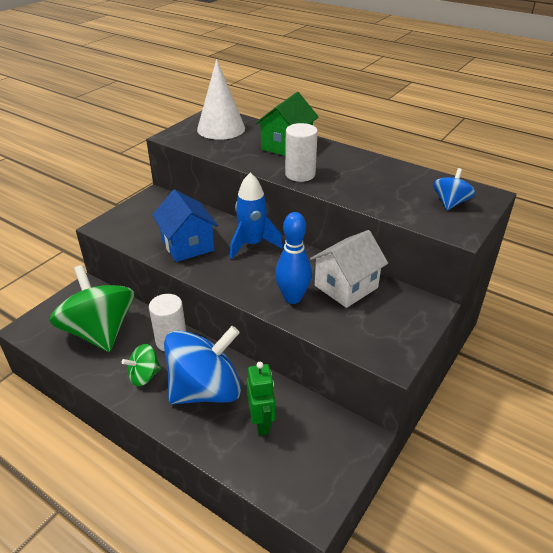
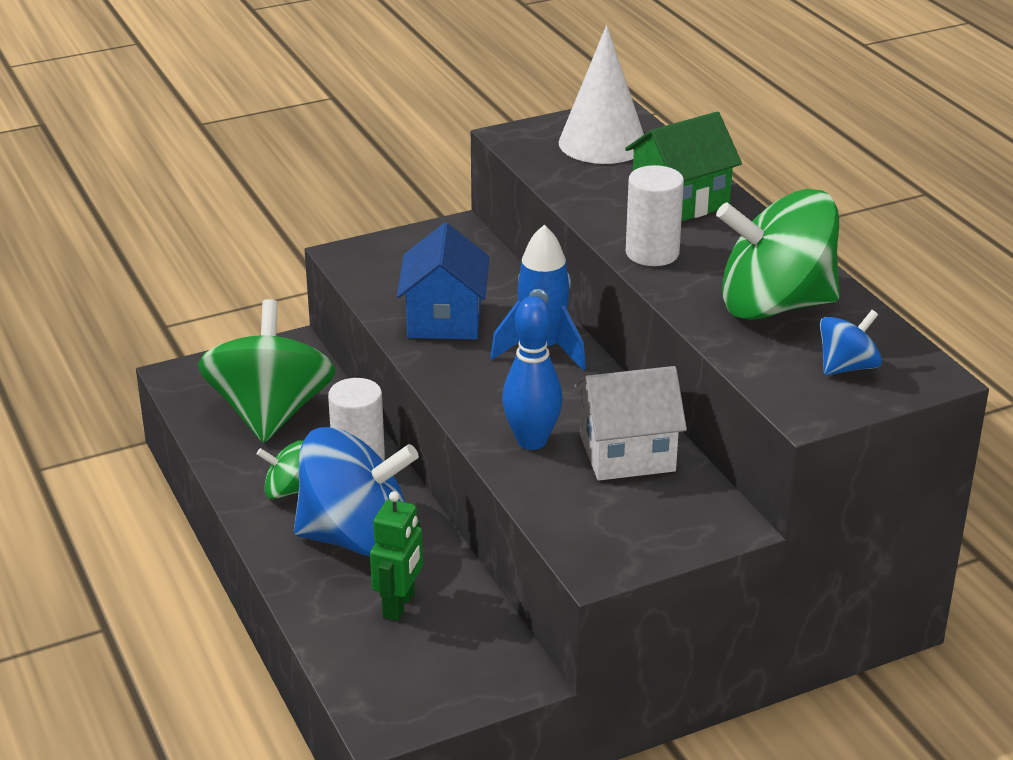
camera: 30 degrees right, 5 degrees down
(384, 183) = (774, 305): none -> green spinning top

